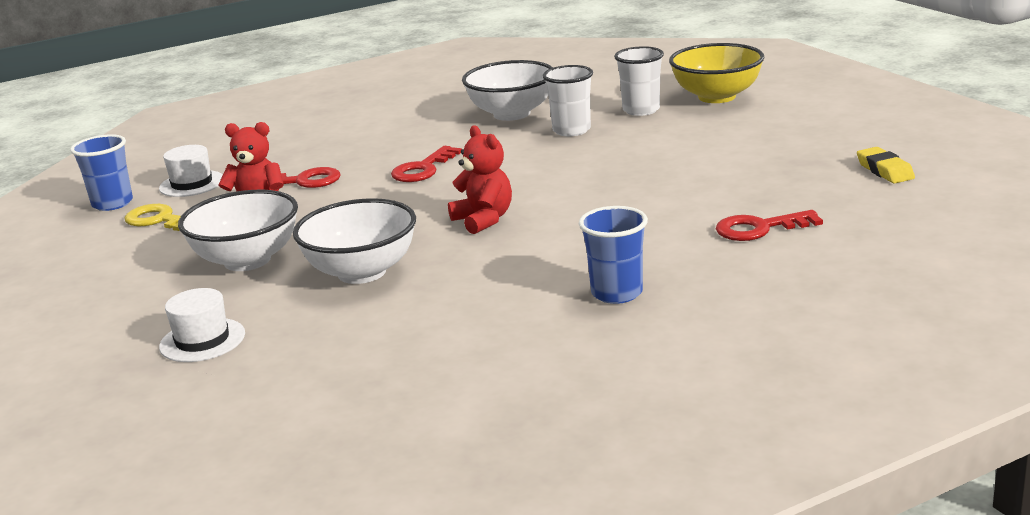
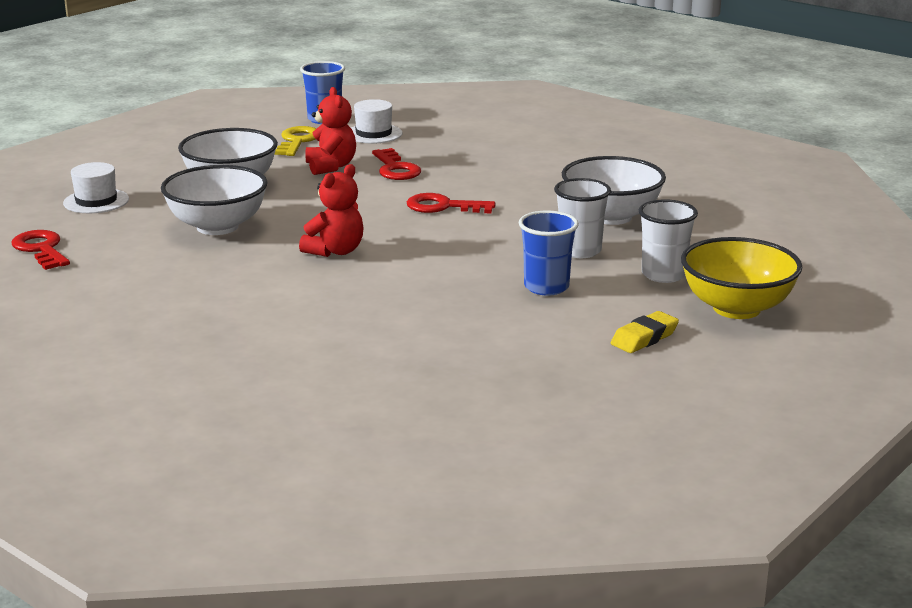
camera: 65 degrees right, 0 degrees up
(617, 293) = (196, 328): blue cup -> blue cup (546, 287)
(759, 228) = (355, 374): red key -> red key (41, 249)
(885, 170) = (545, 428): yellow eraser -> yellow eraser (644, 338)

